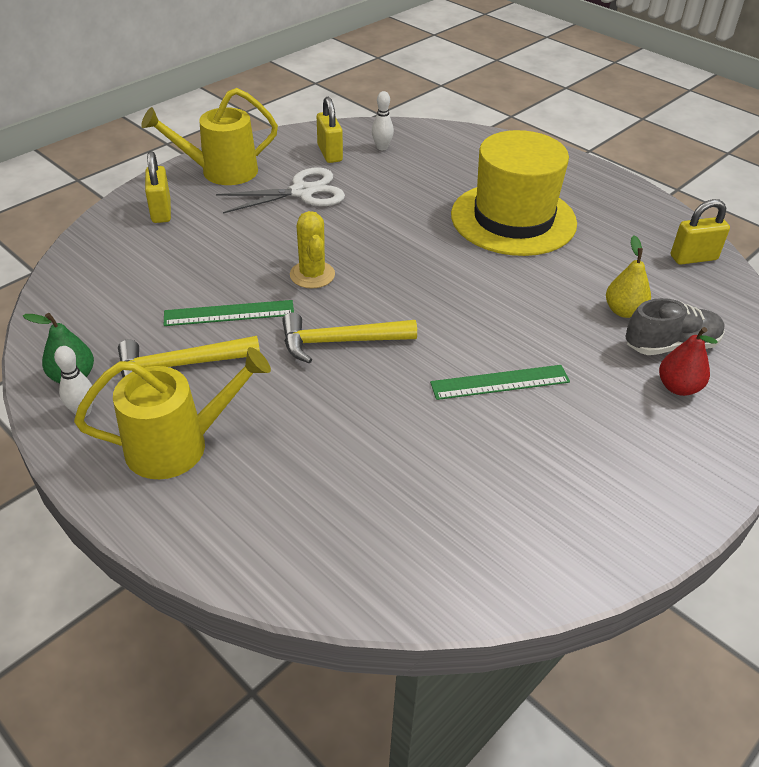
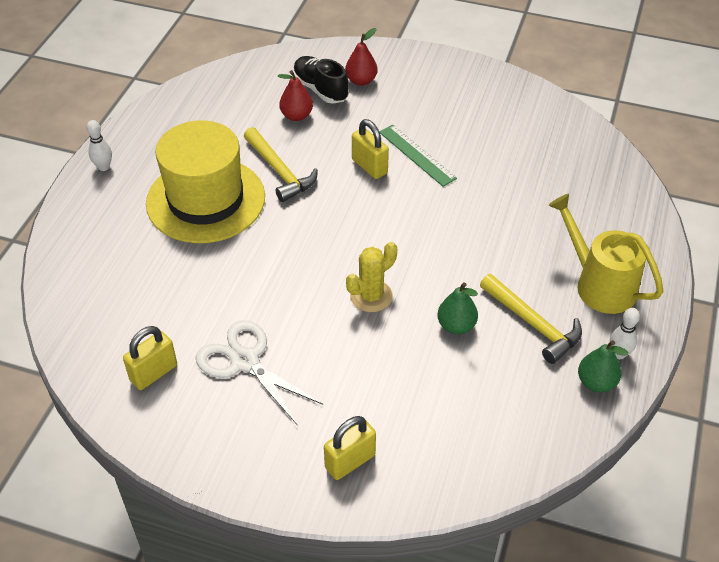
camera: 115 degrees left, 5 degrees up
(221, 172) = (244, 452): yellow watering can -> none
(229, 313) = (456, 326): green ruler -> green pear
(340, 342) = (438, 246): yellow hammer -> yellow hammer (279, 171)
(382, 147) = (118, 334): white bowling pin -> white bowling pin (103, 167)
(623, 311) = (296, 116): yellow pear -> red pear
(671, 345) = (320, 89): grey shoe -> black shoe
(693, 258) = (204, 94): yellow padlock -> yellow padlock (369, 167)

